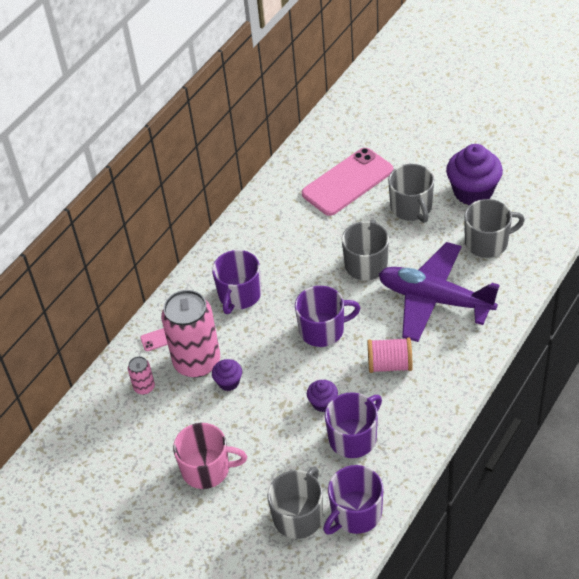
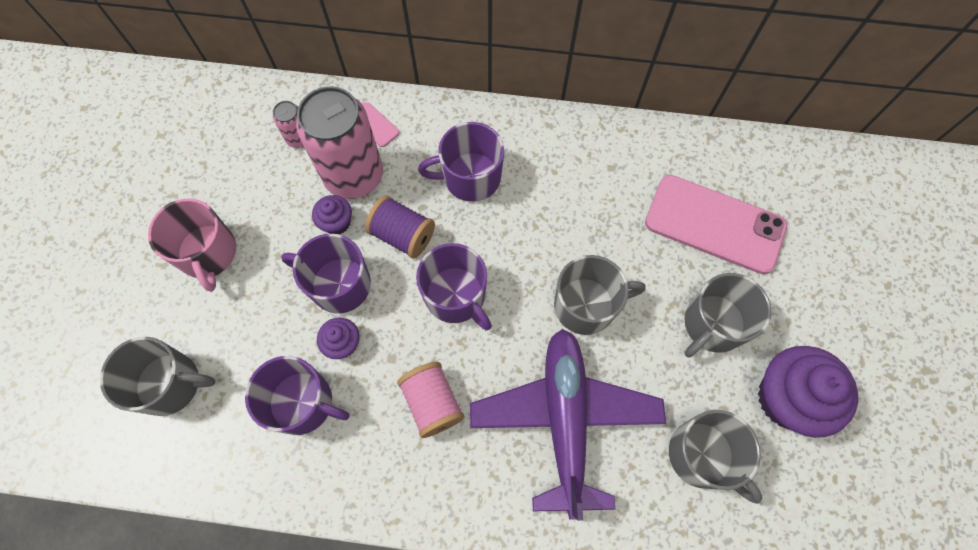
camera: 60 degrees right, 20 degrees up
(261, 346) = (403, 235): none -> purple spool
(355, 513) = (191, 452): purple mug -> purple mug (339, 284)

